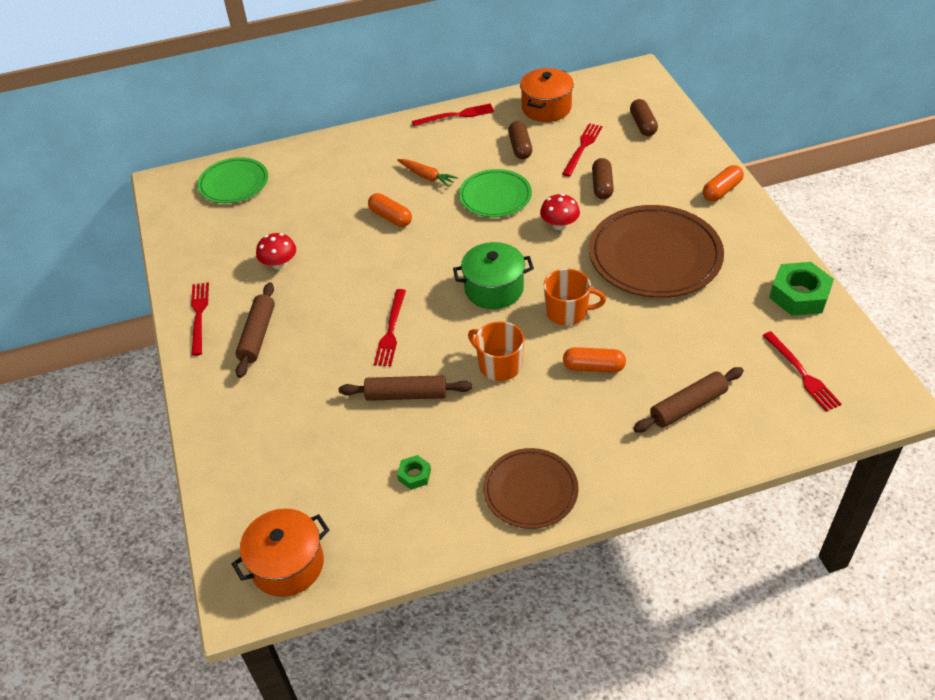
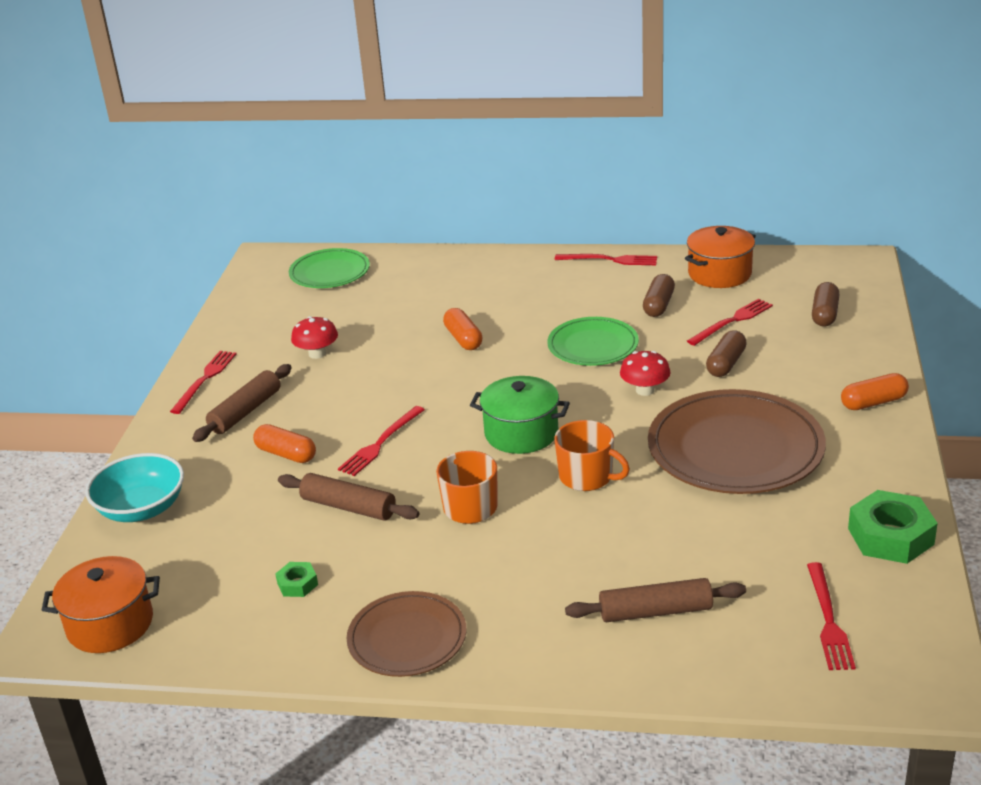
camera: 25 degrees right, 15 degrees down
(234, 452) = (141, 509): none -> turquoise bowl
(427, 176) = (532, 310): orange carrot -> none
(593, 367) = (574, 539): orange capsule -> orange capsule (286, 454)

